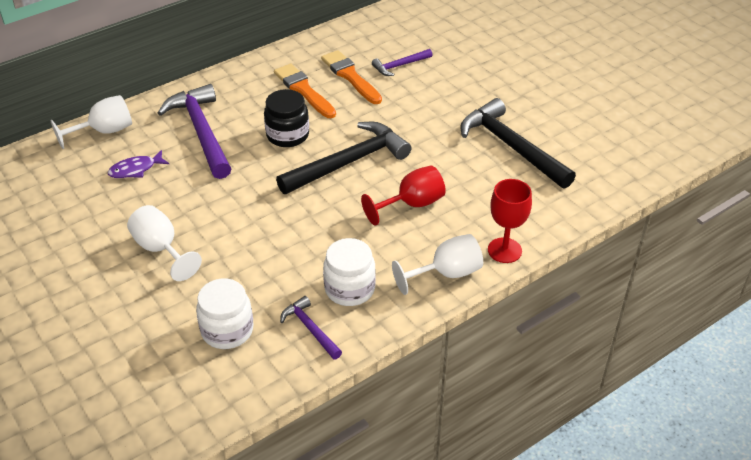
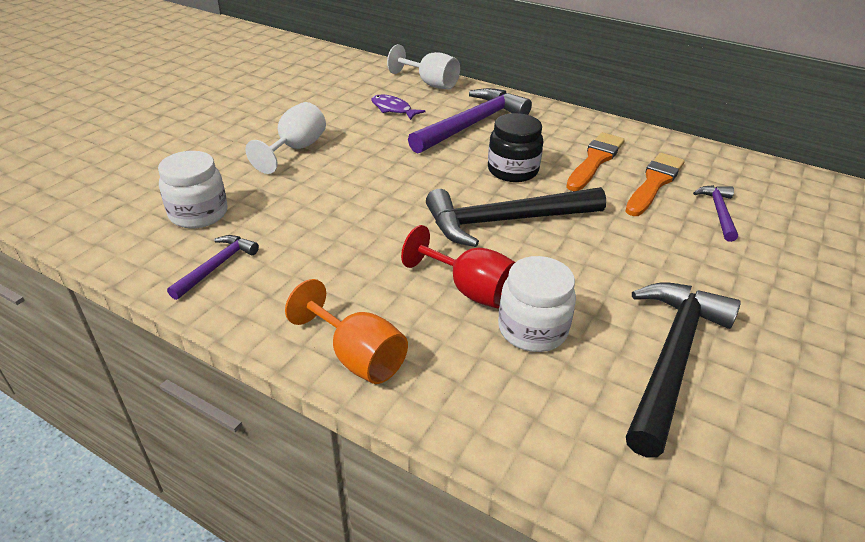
camera: 65 degrees right, 5 degrees down
(349, 162) = (505, 221): black hammer -> black hammer turned 135 degrees clockwise
(349, 289) = (291, 278): white jar -> white jar (532, 329)
(399, 66) = (718, 212): purple hammer -> purple hammer turned 60 degrees clockwise
(446, 274) = (357, 356): white goblet -> orange goblet
(504, 250) = (438, 409): red goblet -> none

